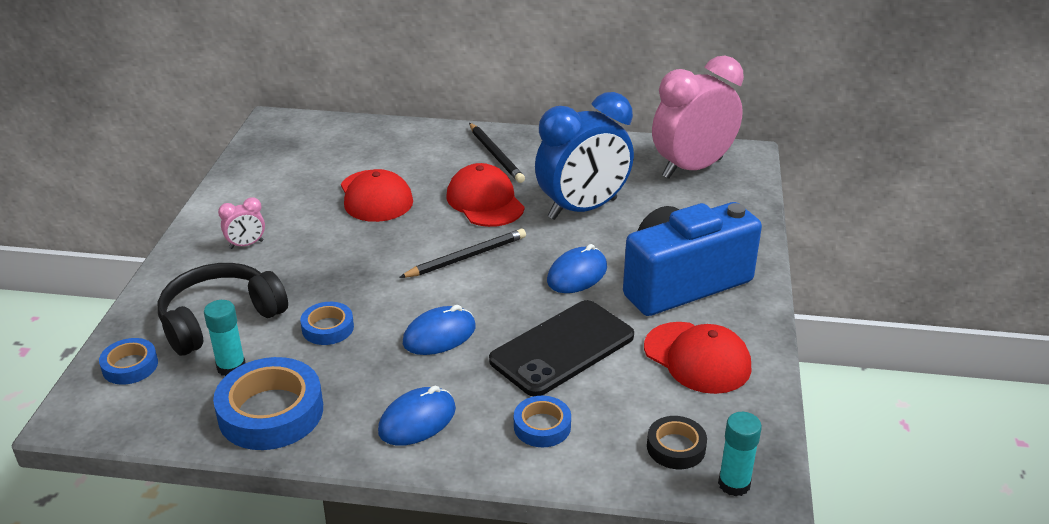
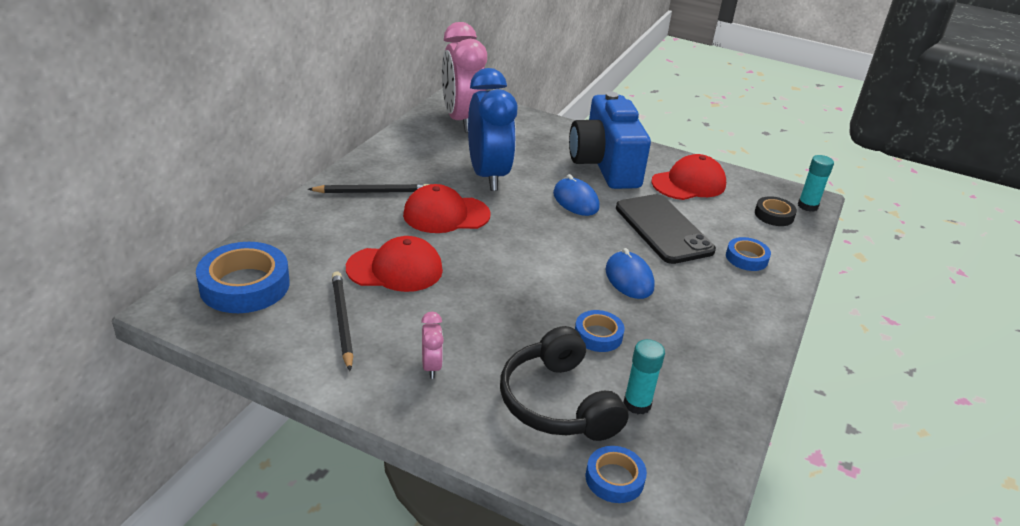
camera: 75 degrees left, 0 degrees up
(271, 412) = (707, 387): blue tape -> blue tape (245, 285)
(417, 420) = (731, 310): blue mouse -> none
(466, 257) = (526, 242): black pencil -> black pencil (342, 321)

